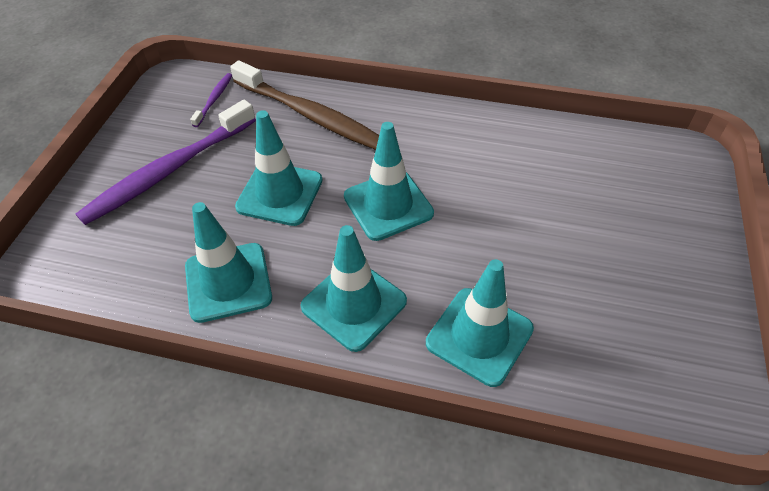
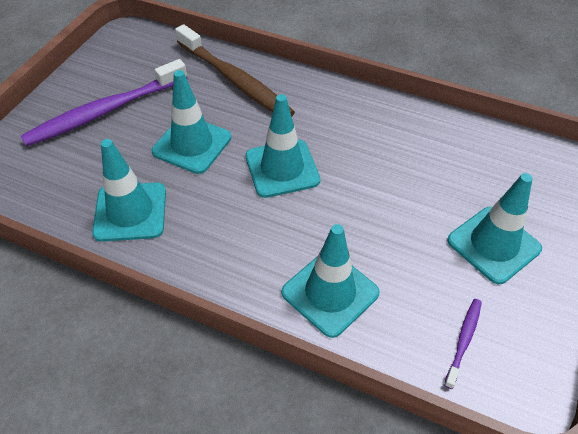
camera: 10 degrees right, 0 degrees up
(214, 99) = (157, 56): purple toothbrush -> purple toothbrush (463, 341)
(354, 304) = (230, 247): turquoise traffic cone -> turquoise traffic cone (493, 244)

